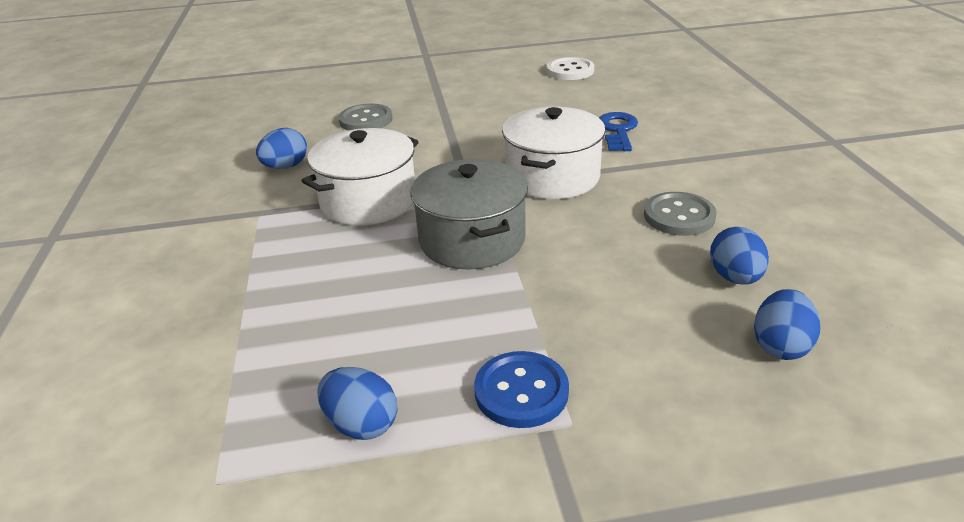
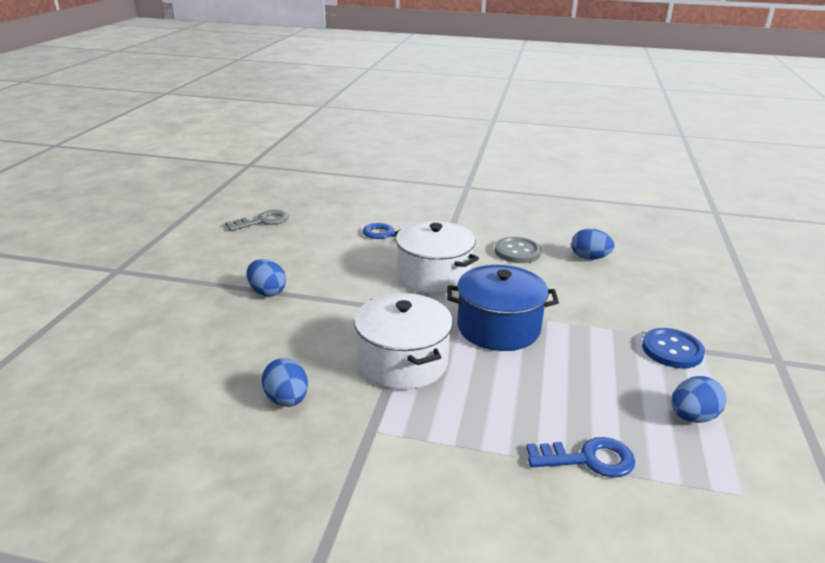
camera: 70 degrees left, 5 degrees down
(251, 343) = (588, 459): none -> blue key
(366, 120) = (234, 334): grey button -> none
(472, 240) = (498, 327): grey pot -> blue pot
(570, 71) = (263, 221): white button -> grey key
(780, 346) = (652, 267): blue egg -> blue egg (267, 292)

